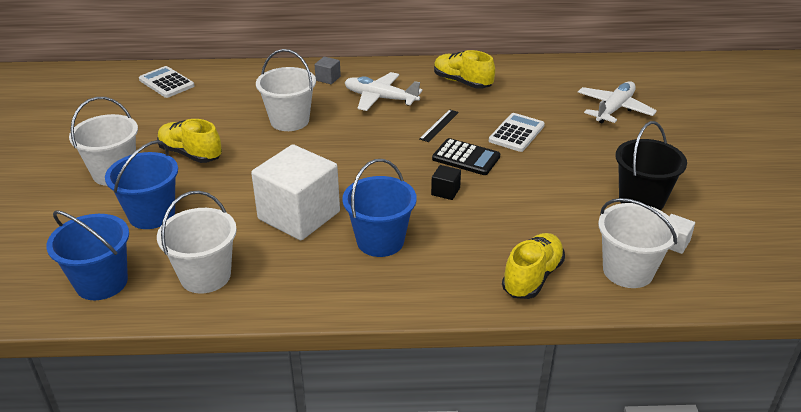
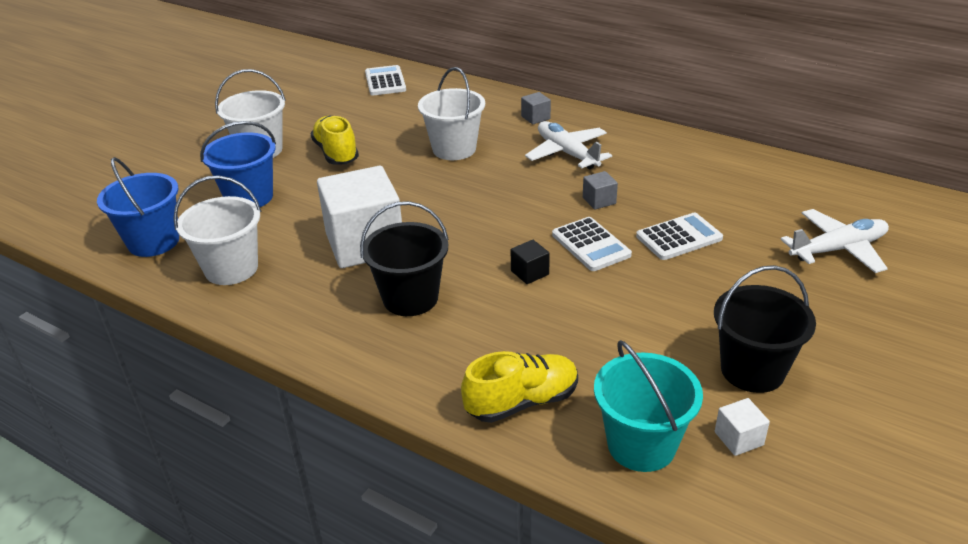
camera: 35 degrees right, 0 degrees up
(380, 241) = (410, 298): blue bucket -> black bucket
(439, 125) = (599, 201): black ruler -> grey cube
(462, 82) = (676, 162): yellow shoe -> none
(466, 158) = (591, 245): black calculator -> white calculator
(628, 271) = (641, 445): white bucket -> turquoise bucket

